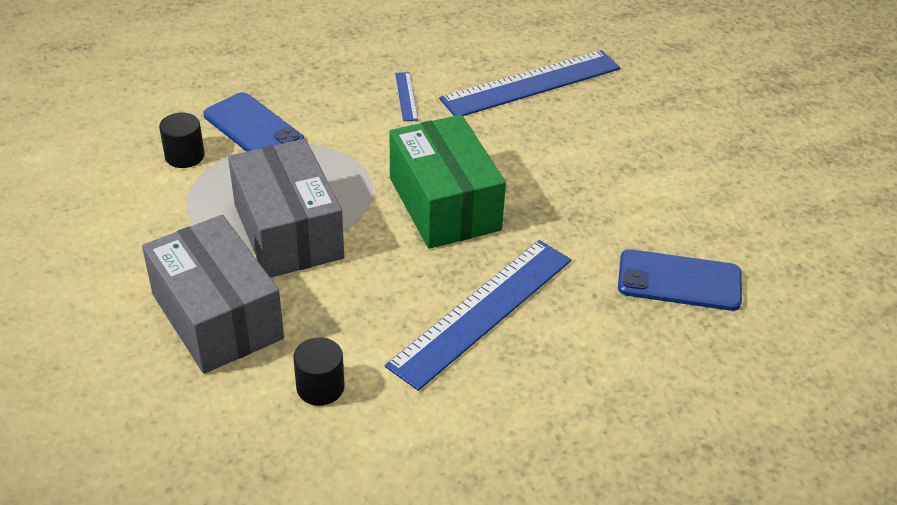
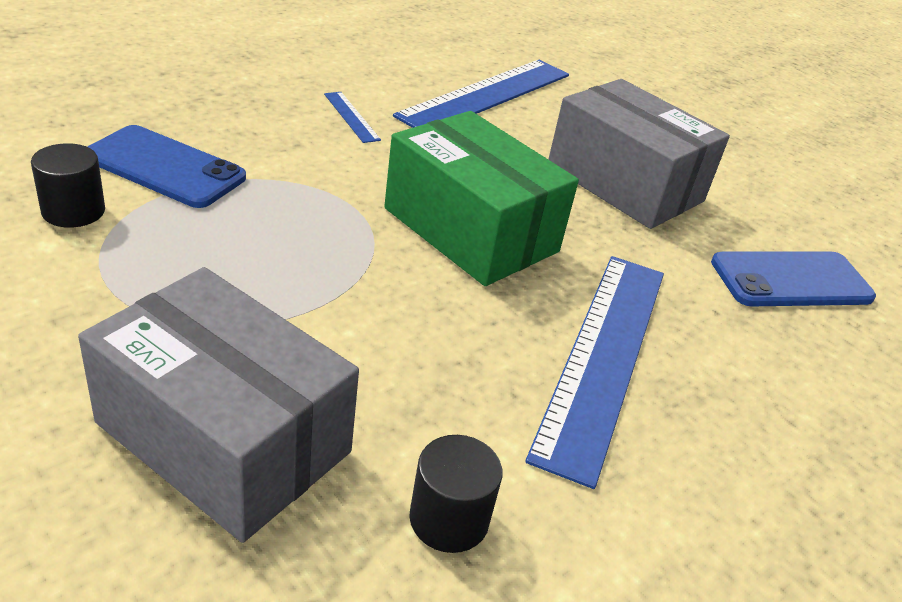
camera: 25 degrees left, 5 degrees down
(288, 231) = (279, 291): grey box -> grey box (625, 183)

